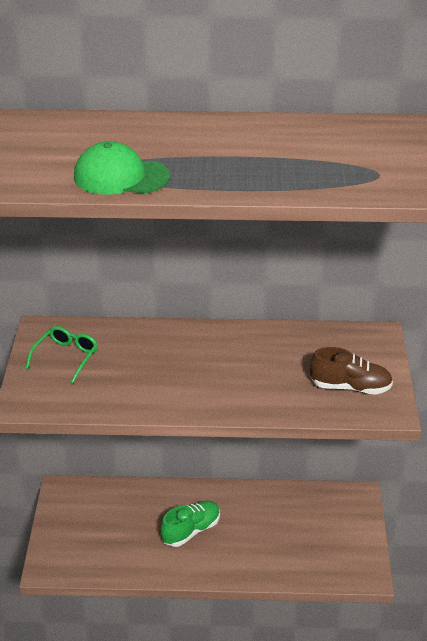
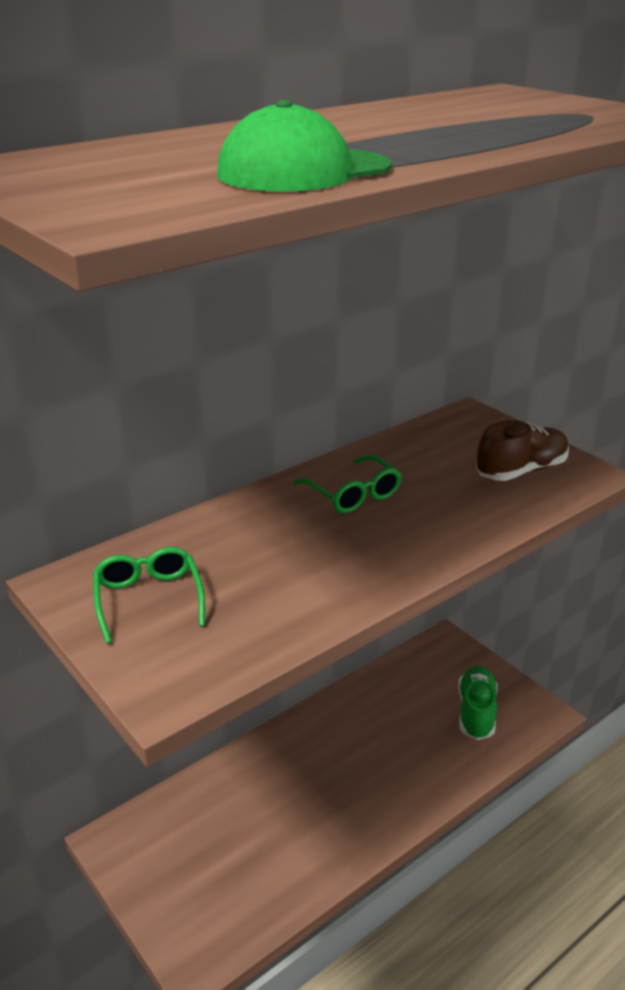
camera: 40 degrees left, 5 degrees down
(191, 530) = (325, 785): green shoe -> green shoe (476, 712)
(232, 352) = (353, 494): none -> green glasses

